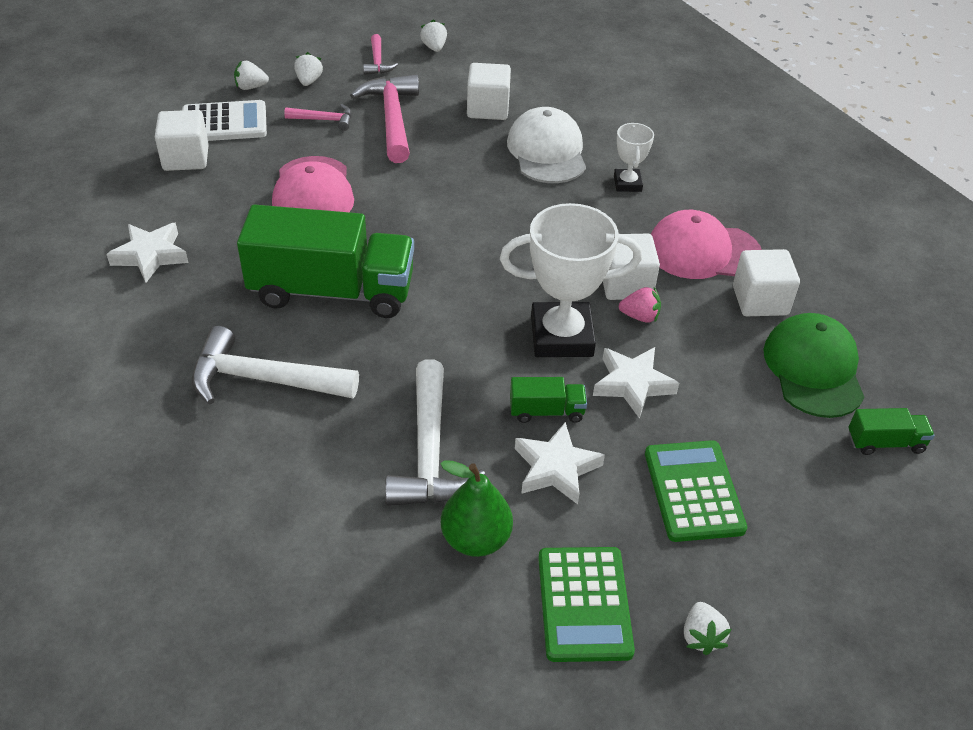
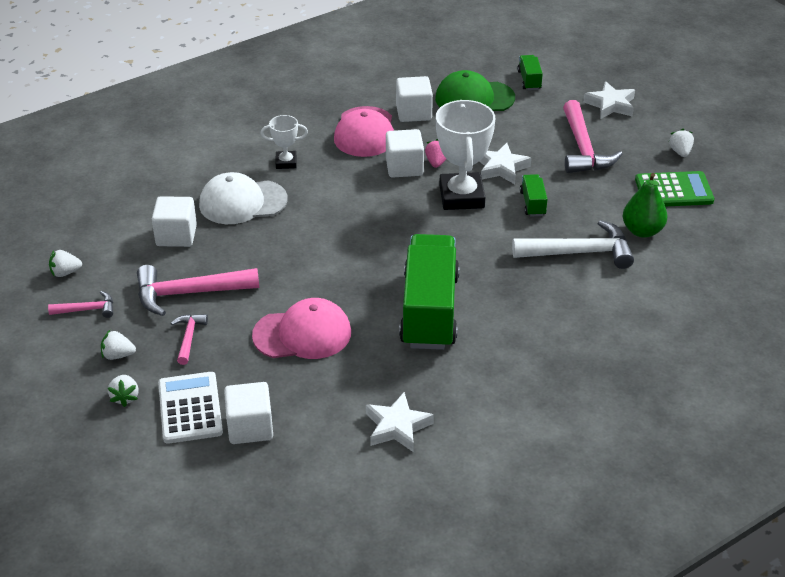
camera: 90 degrees left, 5 degrees down
(263, 379) = (531, 338): white hammer -> none
(556, 468) = (579, 200): white star -> white star (610, 105)
(693, 491) = (583, 149): green calculator -> pink hammer
(701, 636) = (680, 152): white strawberry -> white strawberry turned 90 degrees counterclockwise

